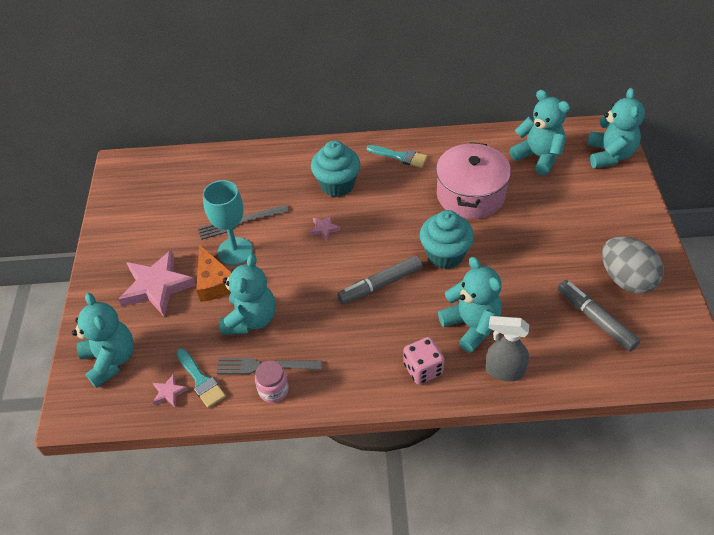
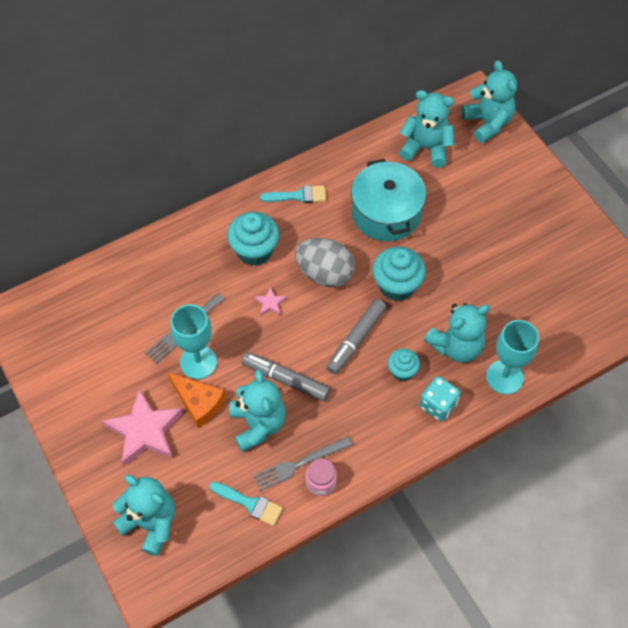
camera: 30 degrees left, 10 degrees up
(169, 392) = (227, 528): pink star -> none
(406, 327) = (402, 371): none -> turquoise cupcake
(423, 369) = (438, 405): pink dice -> turquoise dice
(470, 195) = (386, 213): pink pot -> turquoise pot
(471, 326) = (456, 346): turquoise teddy bear -> turquoise teddy bear turned 120 degrees clockwise
(504, 371) = (504, 377): grey spray bottle -> turquoise goblet
(595, 319) = (553, 296): grey marker -> grey marker (285, 380)
(626, 279) = (560, 247): grey egg -> grey egg (325, 274)

